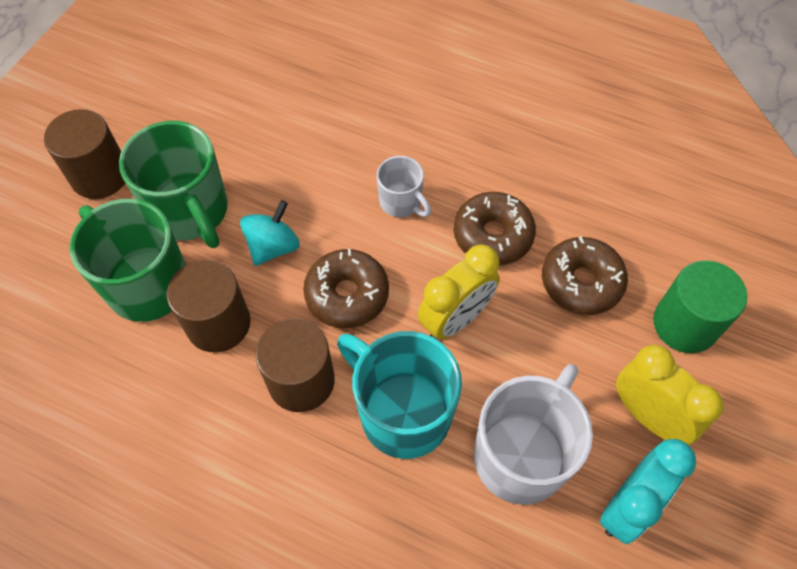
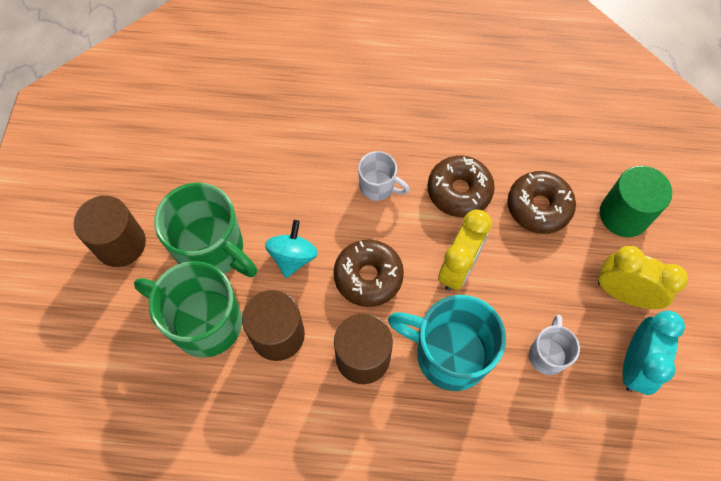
camera: 20 degrees left, 5 degrees up
(522, 454) = (547, 354): white mug -> white mug, size x0.53

